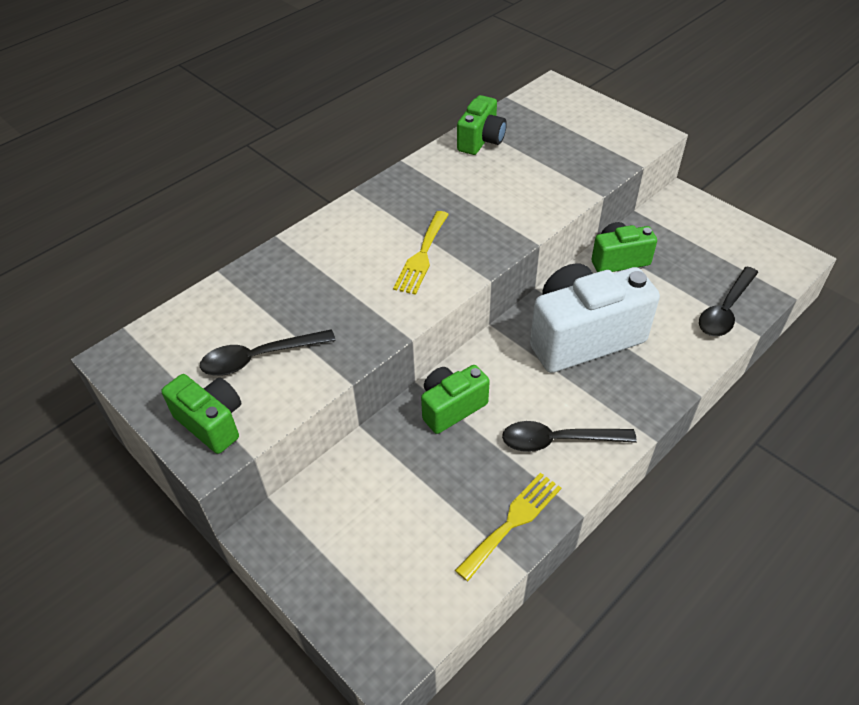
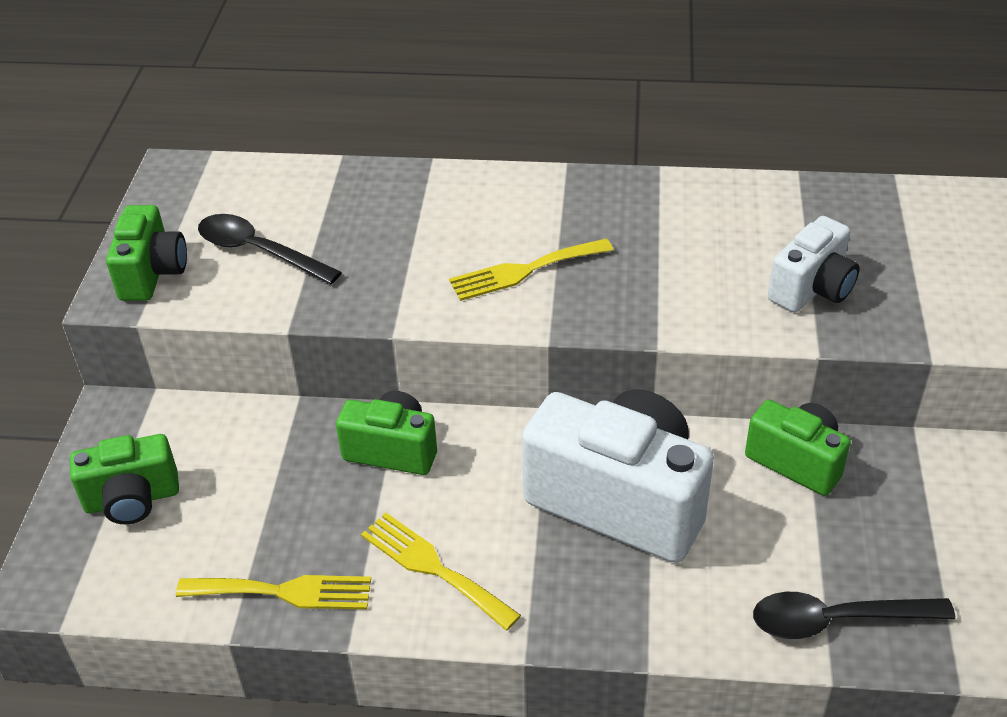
camera: 50 degrees right, 5 degrees down
(481, 141) = (779, 202): green camera -> green camera (132, 499)
(555, 169) = (812, 289): none -> white camera
(557, 440) = (433, 567): black spoon -> yellow fork

